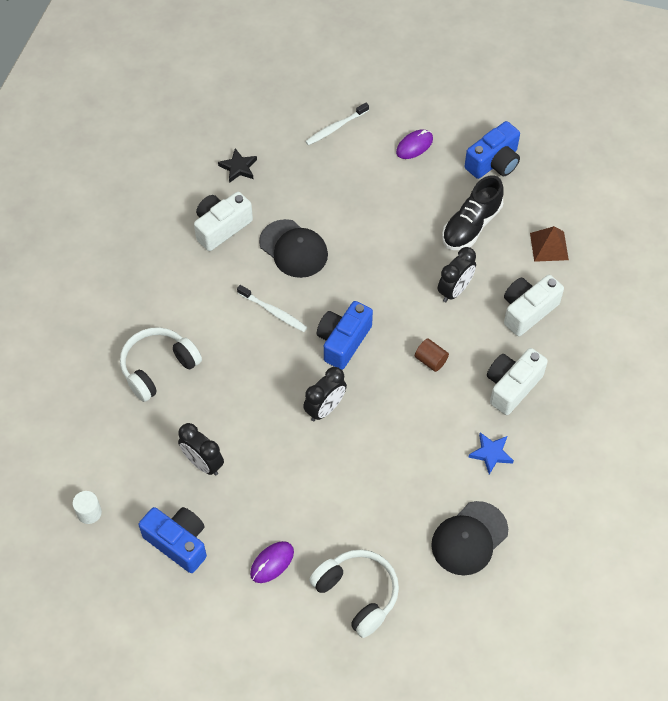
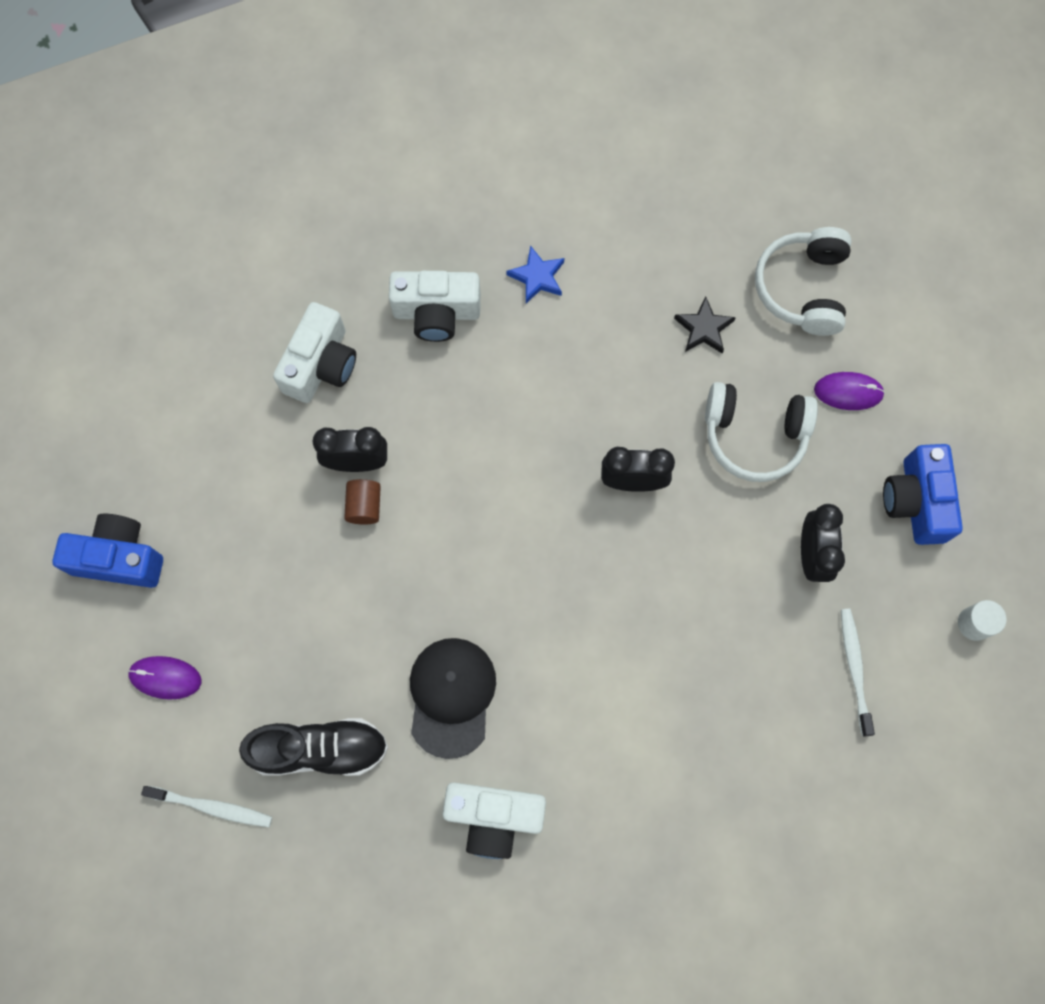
camera: 130 degrees left, 15 degrees up
(158, 368) = (748, 711): white headphones -> white headphones (754, 436)
(238, 167) = (382, 881): black star -> black star (703, 328)
(273, 312) = (560, 644): white toothbrush -> white toothbrush (854, 669)
(343, 341) = (531, 531): blue camera -> none
(431, 360) = (475, 418): brown cylinder -> brown cylinder (364, 506)
(469, 538) = (650, 231): black cap -> none
(471, 225) = (244, 512): black shoe -> black shoe (320, 749)
(527, 311) = (321, 364): white camera -> white camera turned 75 degrees counterclockwise
(549, 246) = (206, 404): brown pyramid -> none

